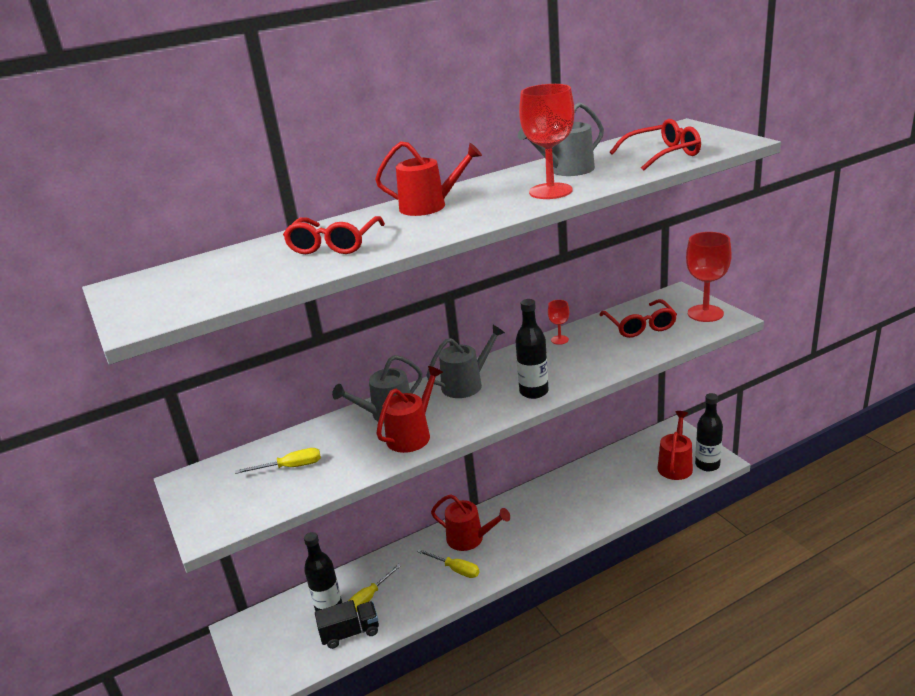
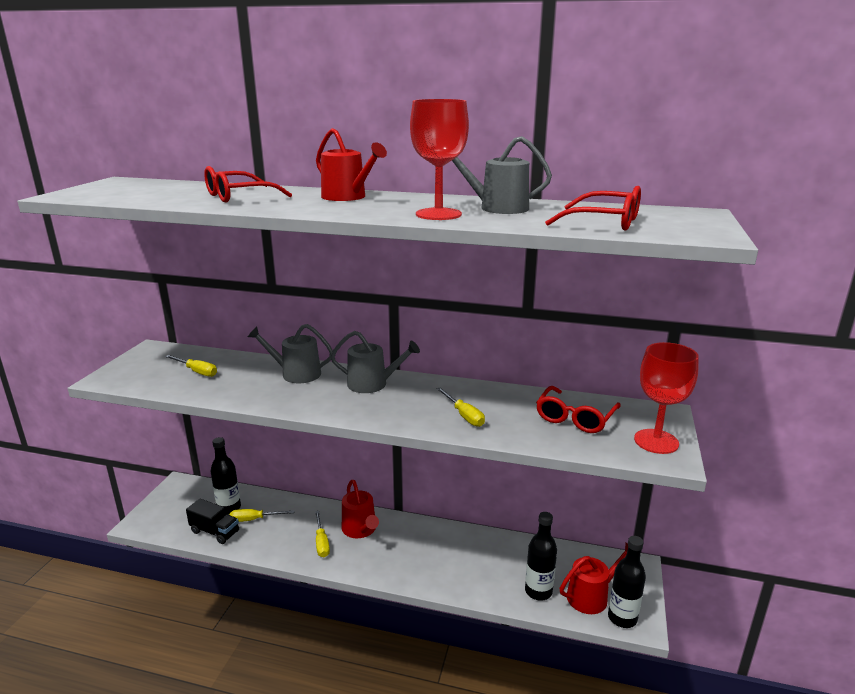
camera: 40 degrees right, 5 degrees down
(412, 435) = (280, 394): red watering can -> none
(534, 392) = (399, 415): black bottle -> black bottle (538, 591)
(559, 340) = (492, 392): red goblet -> none
(575, 365) = (464, 415): none -> yellow screwdriver

